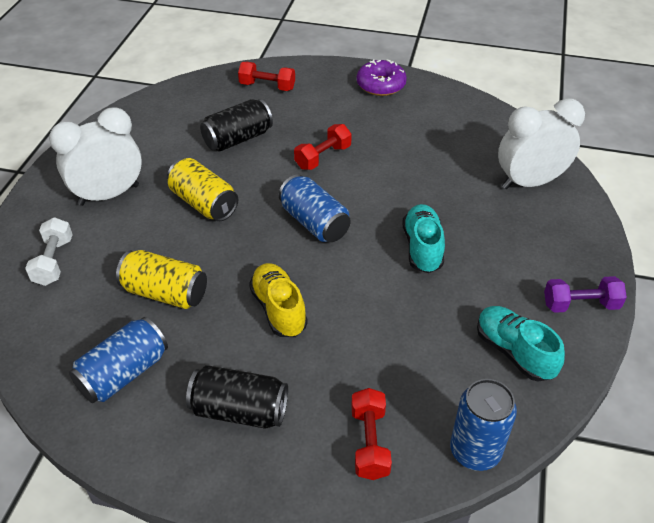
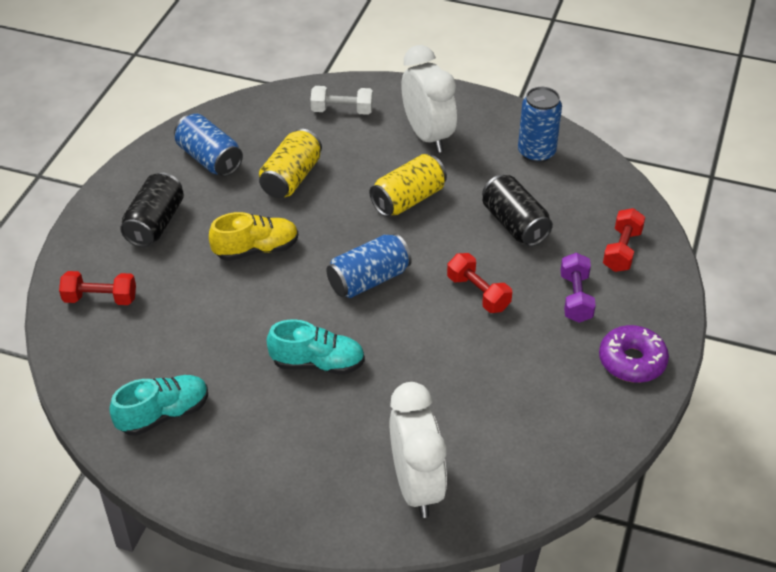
camera: 95 degrees right, 0 degrees up
(475, 451) = (70, 365): blue can -> blue can (536, 152)
(580, 305) = (209, 486): purple dumbbell -> purple dumbbell (575, 298)

